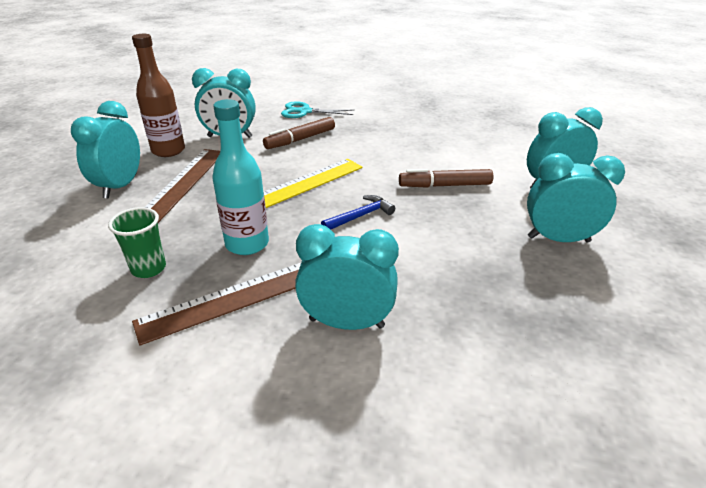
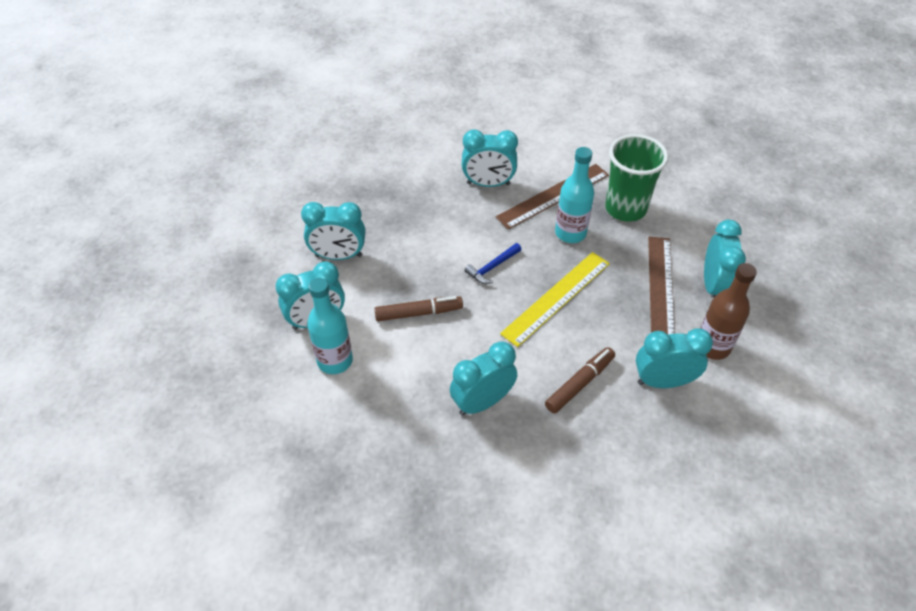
camera: 175 degrees right, 15 degrees up
(148, 268) = (625, 208): green cup -> green cup, size x1.85
(304, 111) = (598, 459): turquoise scissors -> none
(384, 136) = (482, 402): none -> turquoise clock
(519, 161) = (335, 361): none -> turquoise bottle

